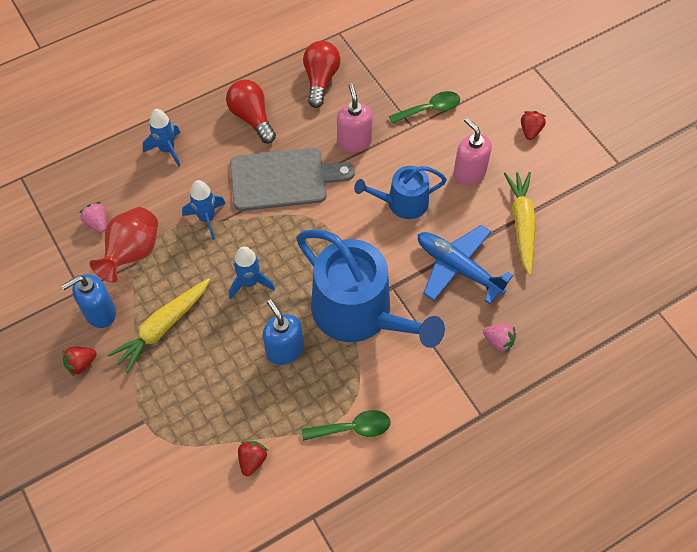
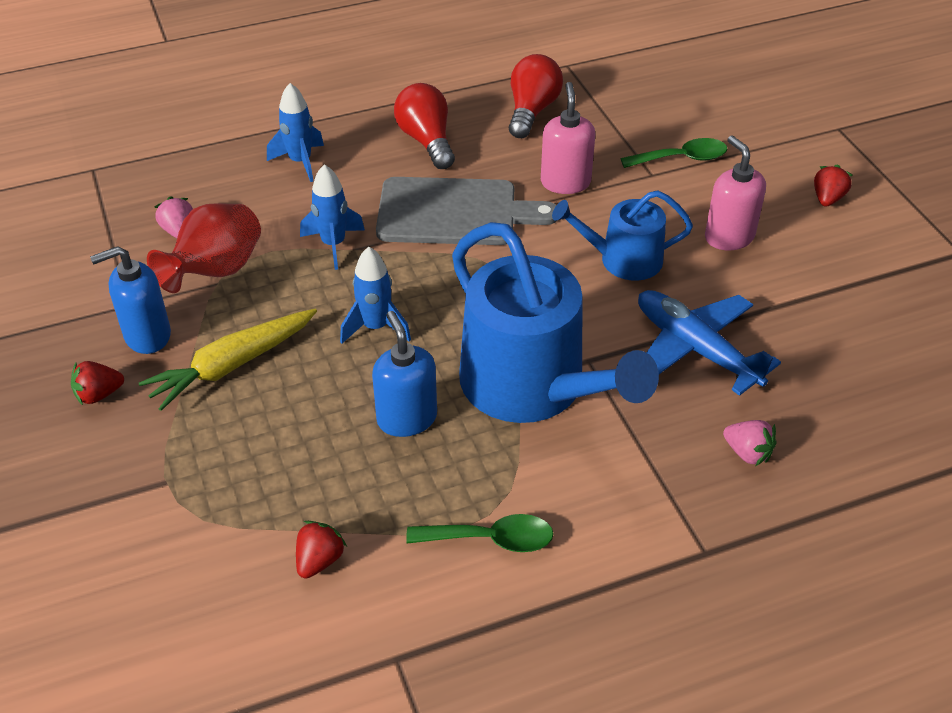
camera: 10 degrees right, 15 degrees down
(522, 224) = (802, 307): yellow carrot -> none

